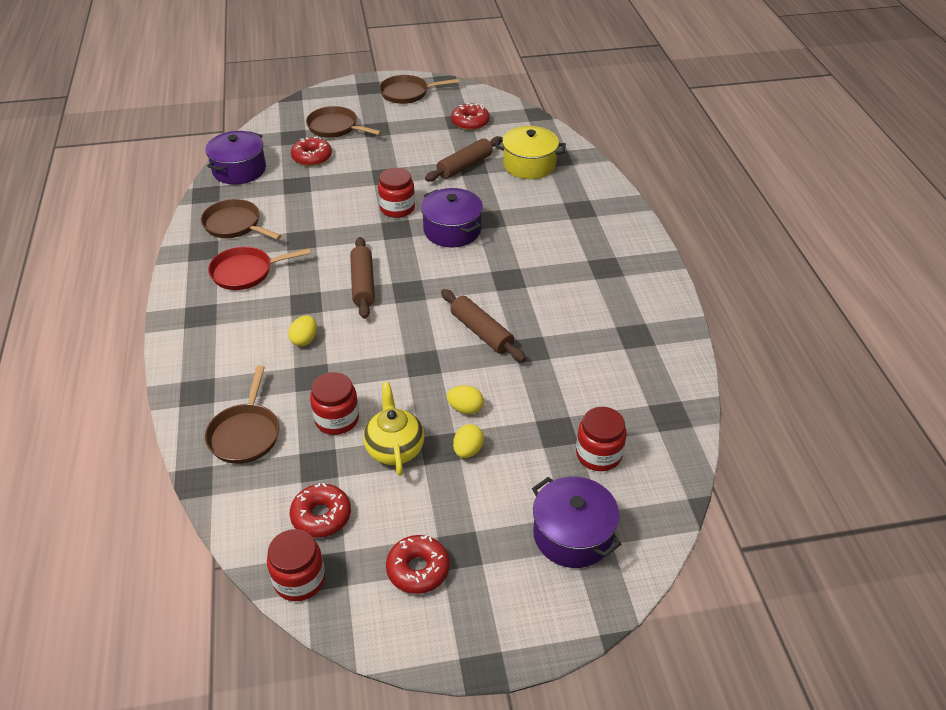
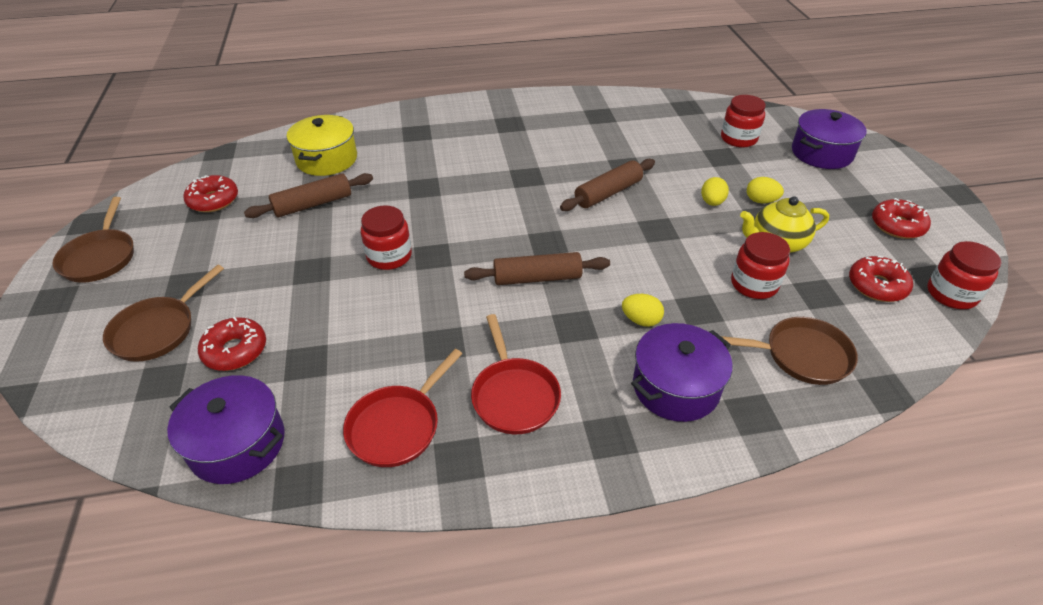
camera: 90 degrees left, 0 degrees up
(235, 225) = (398, 426): brown pan -> red pan
(452, 230) = (441, 213): purple pot -> purple pot (675, 387)
(465, 166) = (313, 204): brown rolling pin -> brown rolling pin turned 75 degrees counterclockwise

